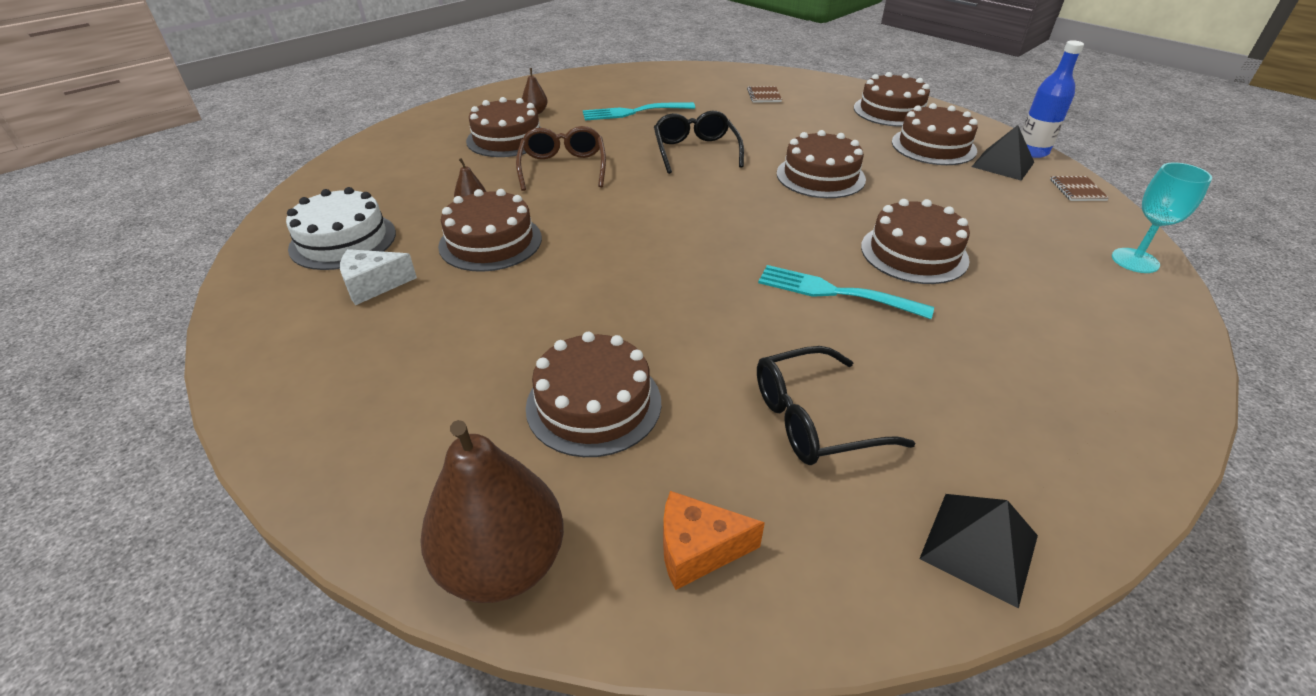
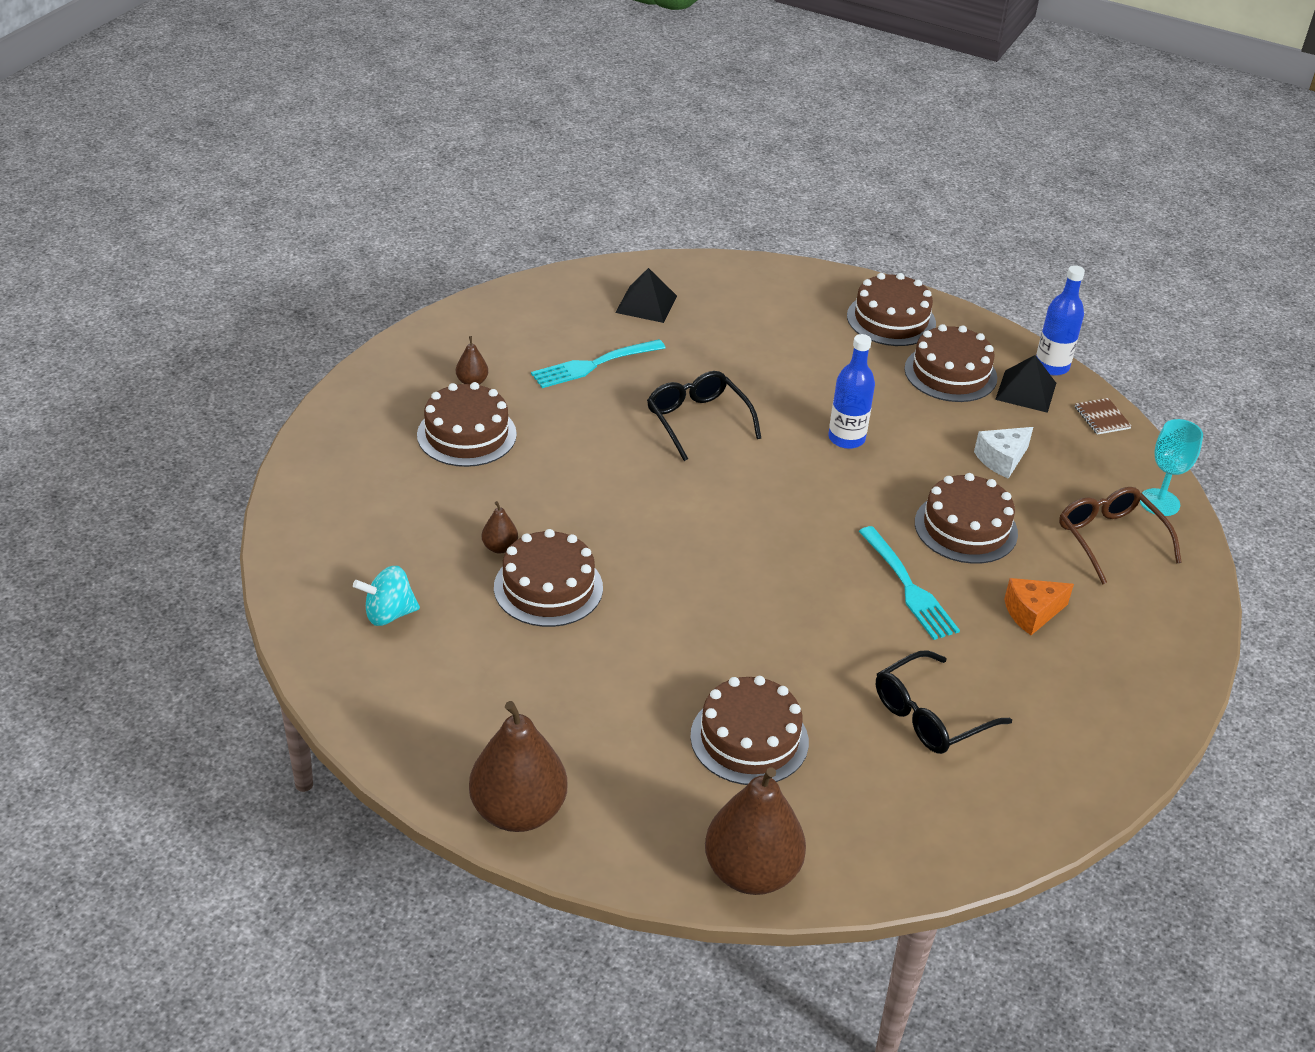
camera: 20 degrees left, 0 degrees up
(303, 429) = (518, 811): none -> brown pear
(343, 240) = (389, 614): white cake -> turquoise spinning top
(373, 285) = (466, 662): white cheese -> white cheese (1001, 459)
(563, 167) = (561, 470): brown glasses -> brown glasses (1110, 539)
(698, 550) = (883, 832): orange cheese -> orange cheese (1032, 613)
(764, 96) = (736, 312): brown notebook -> none
(820, 176) = (846, 438): brown cake -> blue bottle
(835, 292) = (908, 587): turquoise fork -> turquoise fork turned 120 degrees counterclockwise
(979, 547) = (1072, 787): black pyramid -> black pyramid (646, 304)

